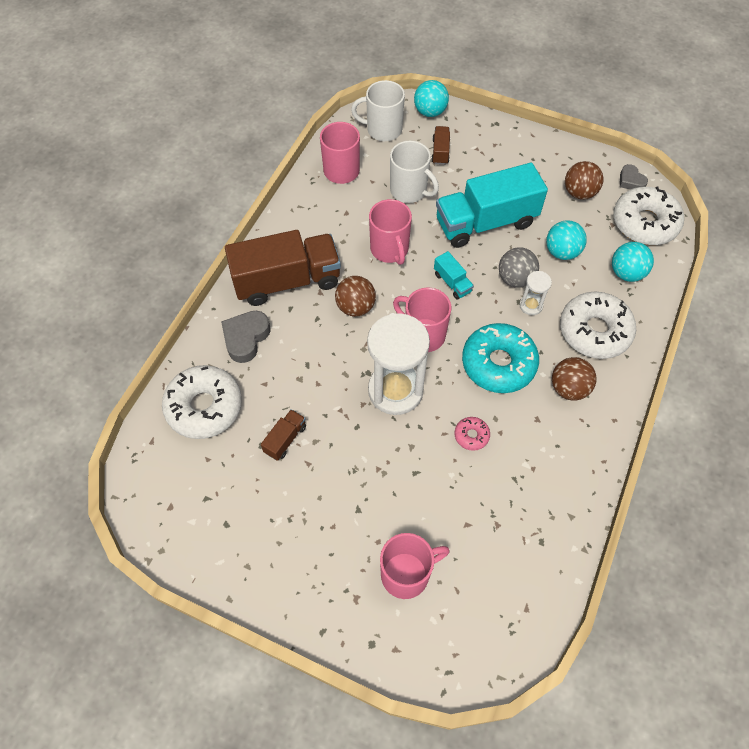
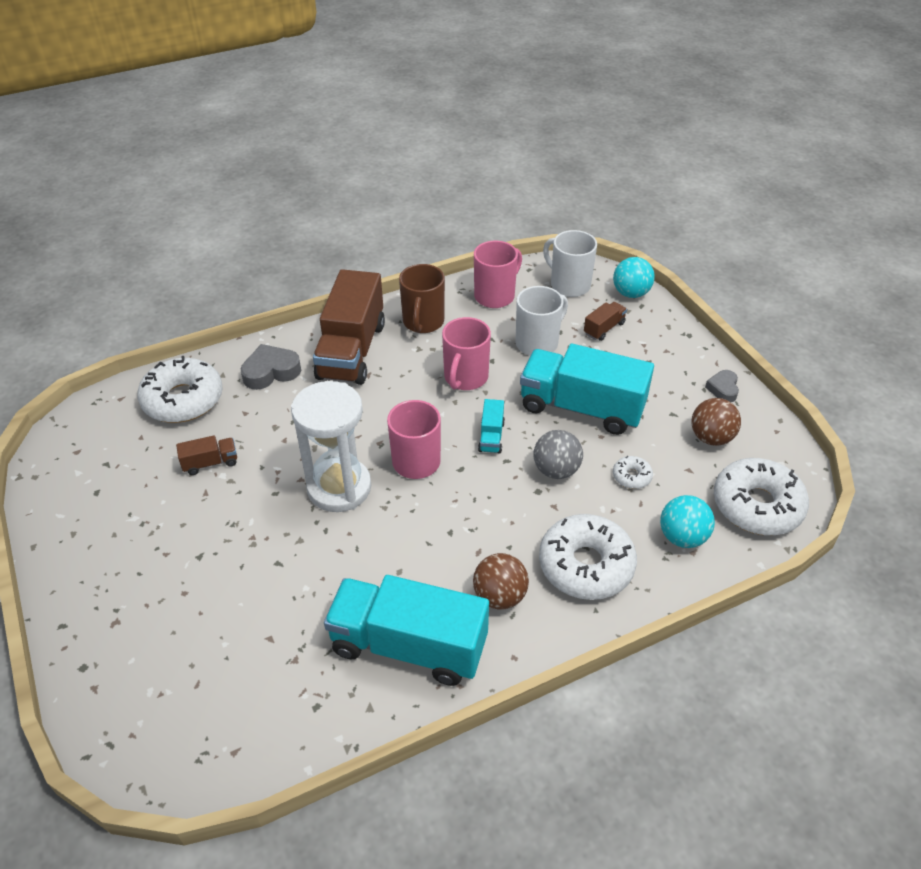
camera: 40 degrees right, 15 degrees down
(287, 281) = (351, 351): brown truck -> brown truck turned 75 degrees clockwise
(313, 224) = (423, 322): none -> brown mug
(355, 307) = (383, 403): brown ball -> none
(406, 574) = (174, 636): pink mug -> none
(409, 191) = (537, 343): white mug -> white mug turned 120 degrees counterclockwise
(471, 435) = (360, 569): pink donut -> none
(498, 364) = (456, 529): turquoise donut -> none
(531, 305) = (545, 501): white hourglass -> none
(552, 461) = (409, 646): none -> turquoise truck
(562, 252) = (631, 476): turquoise ball -> white donut
(631, 181) = (784, 459): grey heart -> grey heart (723, 389)

